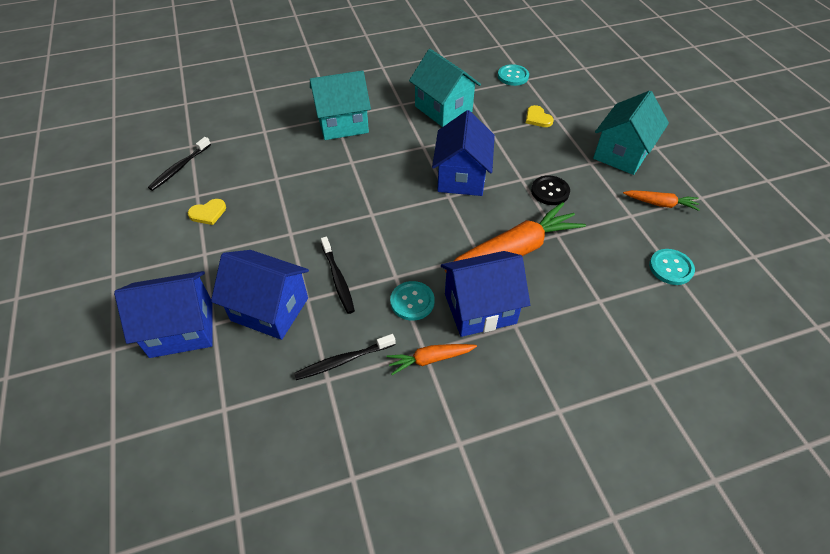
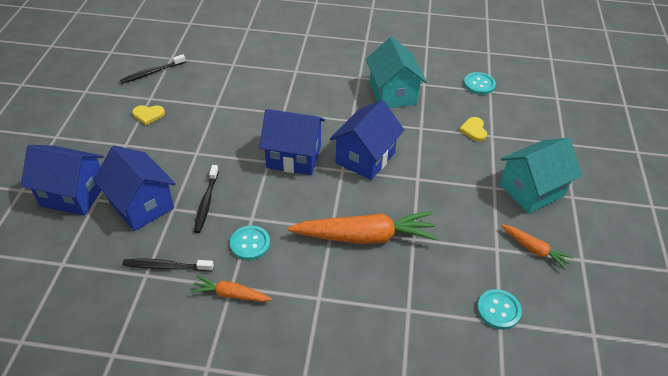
camera: 25 degrees right, 5 degrees down
(343, 124) = (298, 79): turquoise house -> none
(480, 308) = (300, 272): blue house -> blue house (294, 157)
(550, 191) = (435, 199): black button -> none

